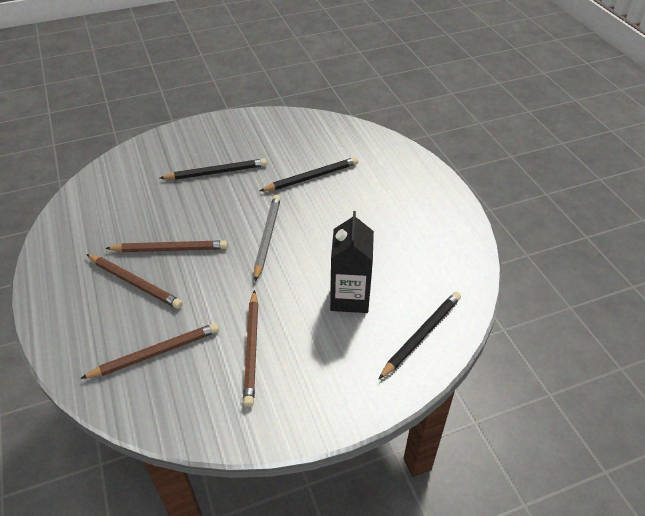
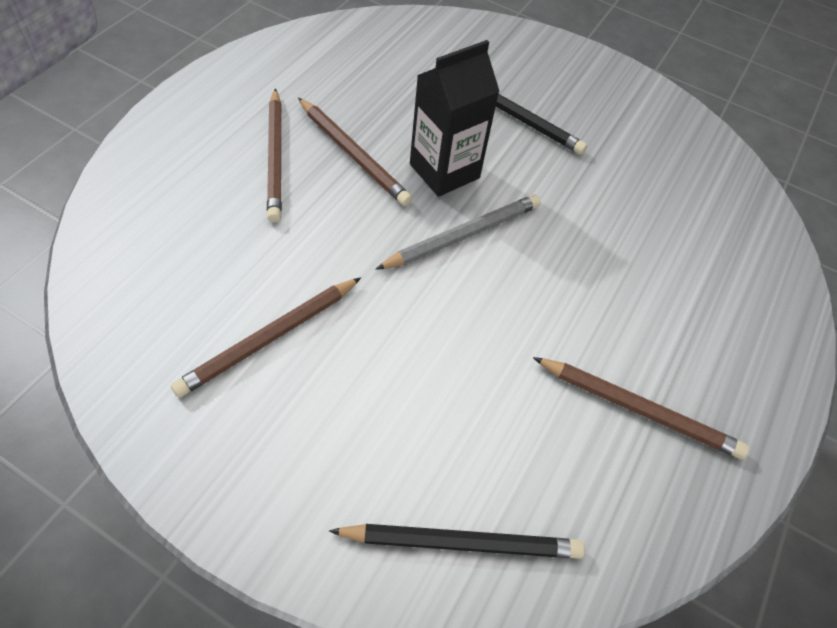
camera: 45 degrees right, 10 degrees up
(155, 353) = (190, 244): brown pencil -> brown pencil (638, 409)
(311, 177) = (615, 215): black pencil -> none
(350, 297) = (449, 398): black carton -> black carton (444, 171)

